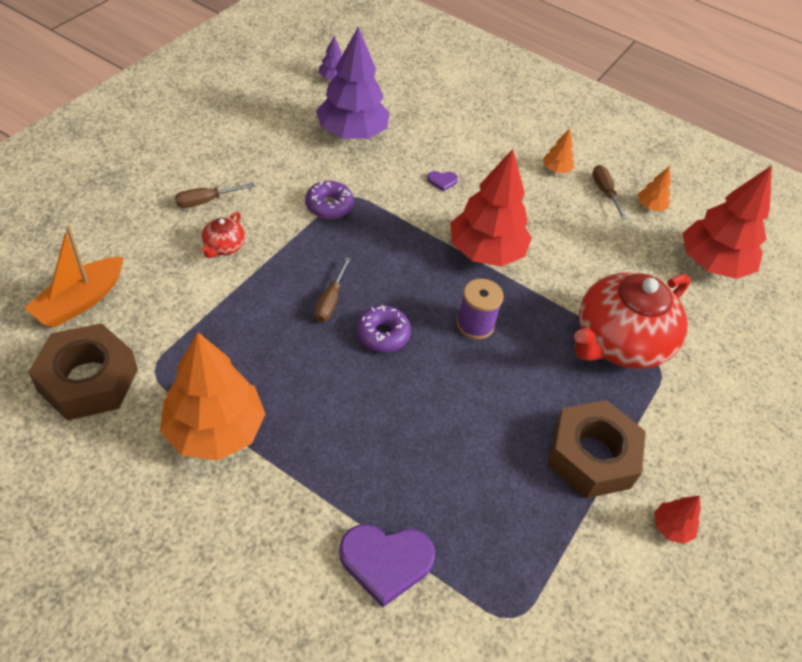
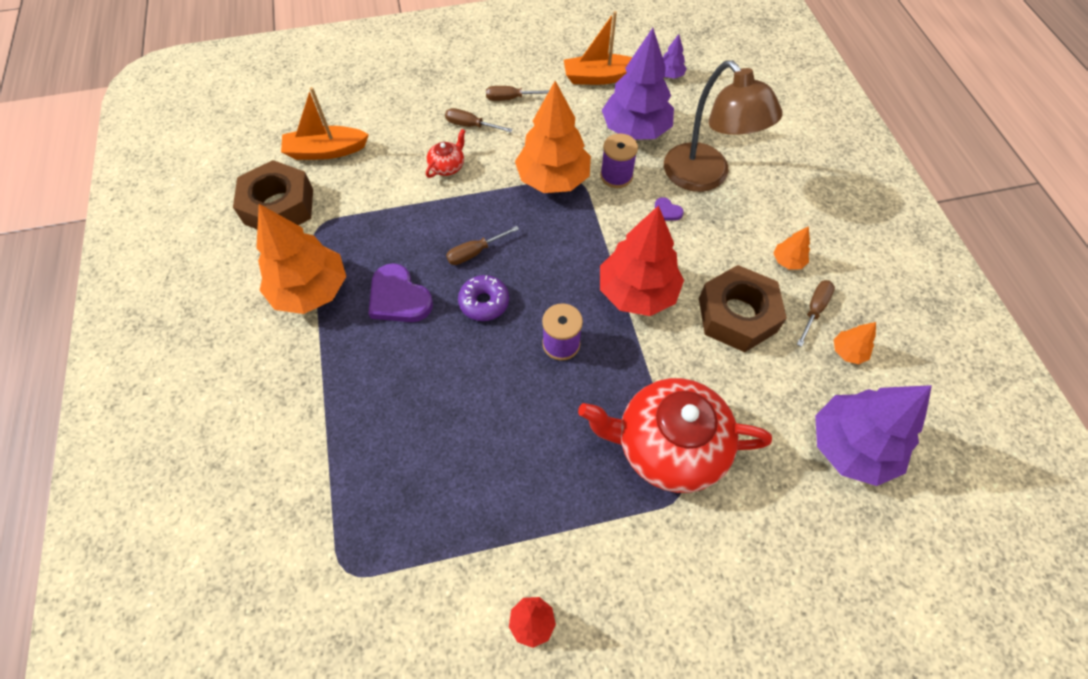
camera: 50 degrees right, 10 degrees up
(218, 160) = (511, 98): none -> brown screwdriver
(223, 246) = (447, 166): red teapot -> red teapot turned 150 degrees clockwise
(277, 106) = (599, 77): none -> orange boat
(329, 206) = (553, 179): purple donut -> orange tree
(376, 176) = (616, 176): none -> purple spool
(386, 562) = (312, 460): purple heart -> purple heart (399, 298)
(441, 142) = (705, 177): none -> brown lamp
(591, 456) = (534, 514): brown nut -> brown nut (737, 315)
(712, 264) = (851, 446): red tree -> purple tree

